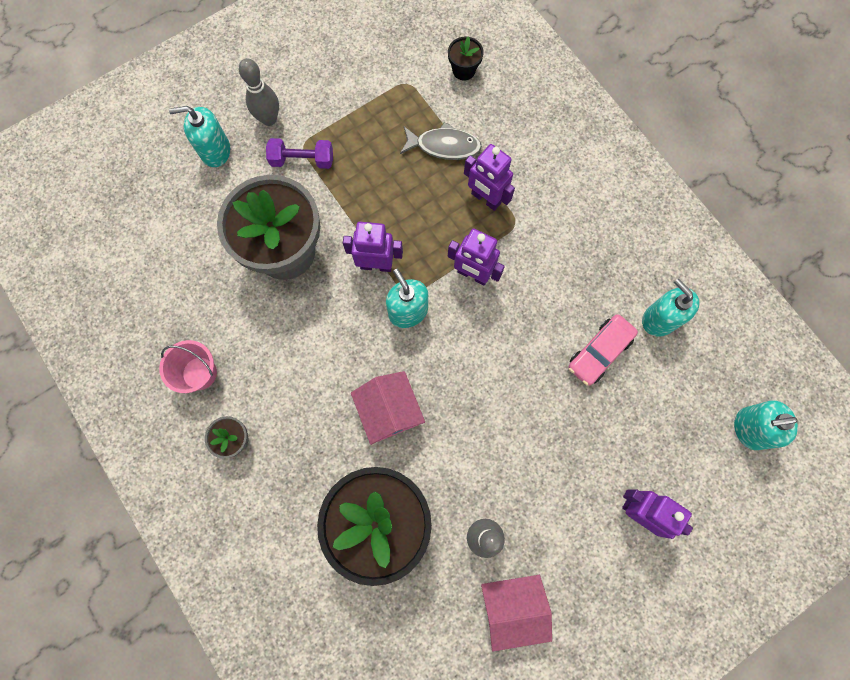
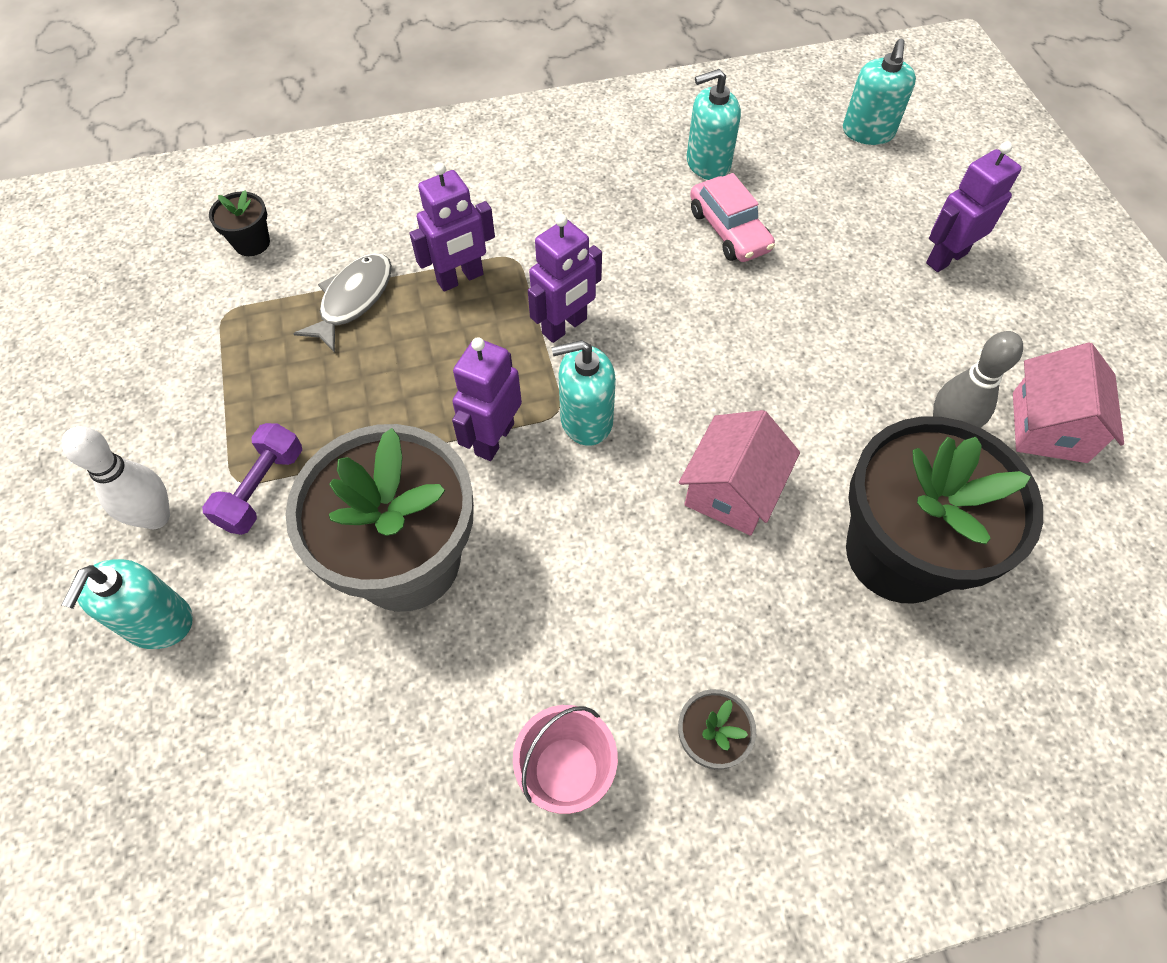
camera: 70 degrees left, 15 degrees down
(269, 119) = (156, 517): grey bowling pin -> white bowling pin
(389, 411) = (732, 490): pink house -> pink house turned 60 degrees counterclockwise

